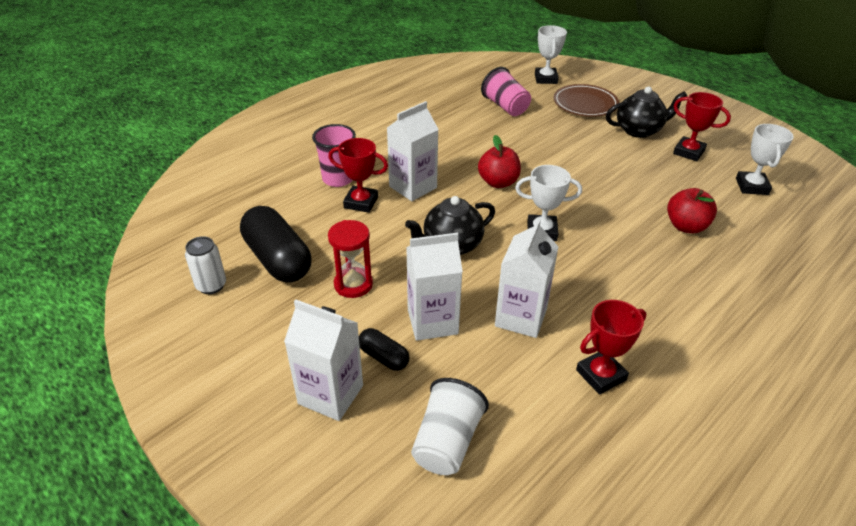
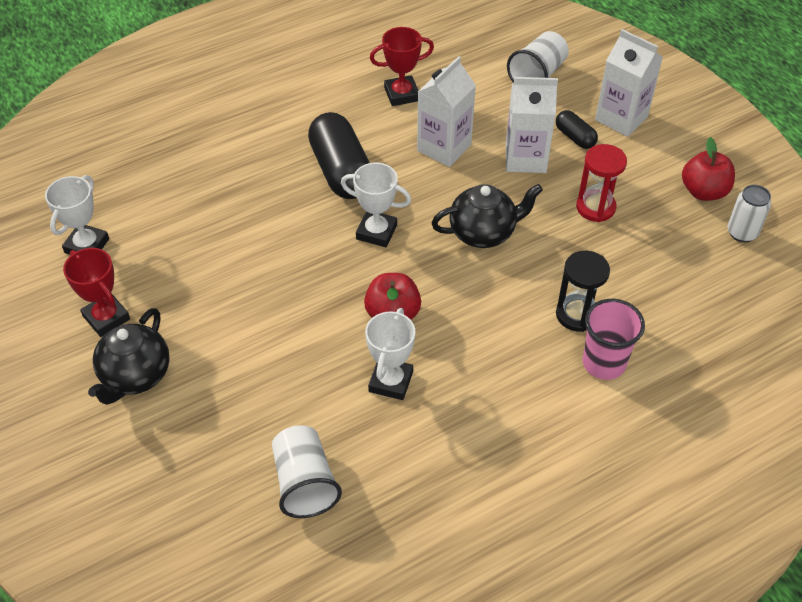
camera: 165 degrees left, 10 degrees up
(278, 259) = (675, 251): black capsule -> black capsule (341, 171)
(361, 202) = (577, 314): red trophy -> black hourglass
(413, 187) = (506, 328): white carton -> none
(505, 107) = (305, 483): pink cup -> white cup
(546, 79) = (186, 559): white trophy -> white trophy (390, 381)
(585, 104) = (169, 461): brown plate -> none
(639, 130) = (135, 376): black teapot -> black teapot turned 75 degrees counterclockwise
(686, 226) = (215, 208): red apple -> red apple (703, 191)

